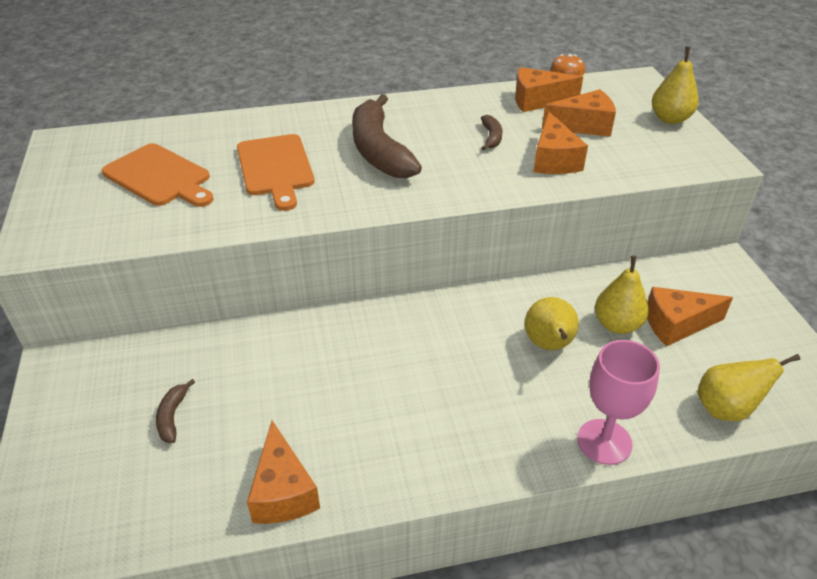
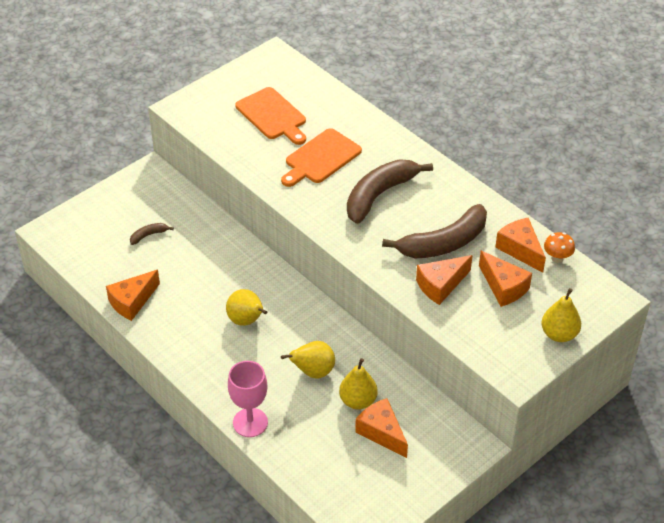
camera: 60 degrees right, 5 degrees up
(160, 177) = (273, 116): orange cutting board -> orange cutting board turned 45 degrees counterclockwise
(491, 137) = (443, 243): brown banana -> brown banana, size x2.34
(726, 409) = (317, 476): yellow pear -> yellow pear (247, 321)

